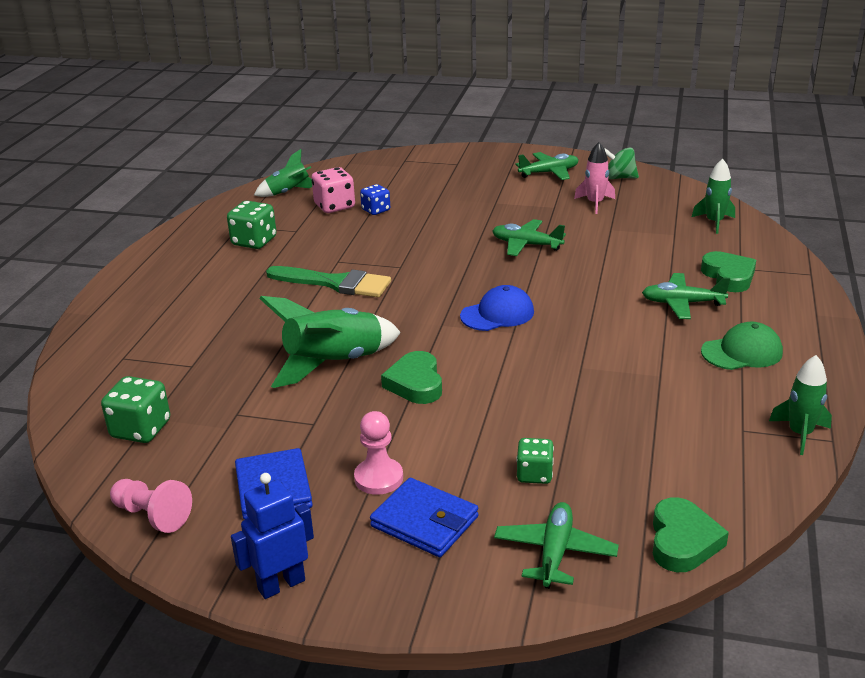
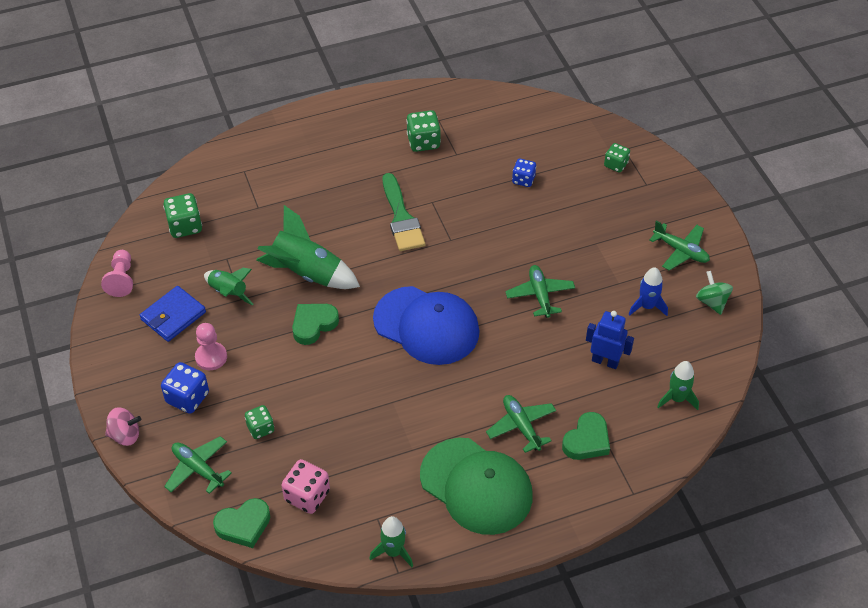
camera: 55 degrees right, 20 degrees up
(281, 584) = (104, 364): blue robot -> blue robot (605, 361)
(288, 192) = (510, 114): green rocket -> green rocket (228, 292)
(334, 206) = (510, 153): pink dice -> pink dice (307, 496)
(417, 168) = (615, 165): none -> green dice
(425, 521) = (187, 397): blue wallet -> blue dice
(433, 607) = (125, 435): none -> pink spinning top
(497, 314) = (426, 326): blue cap -> blue cap, size x1.81
(555, 552) = (198, 468): green plane -> green plane turned 120 degrees counterclockwise
(595, 203) = (647, 306): pink rocket -> blue rocket
(742, 352) = (476, 486): green cap -> green cap, size x1.81

